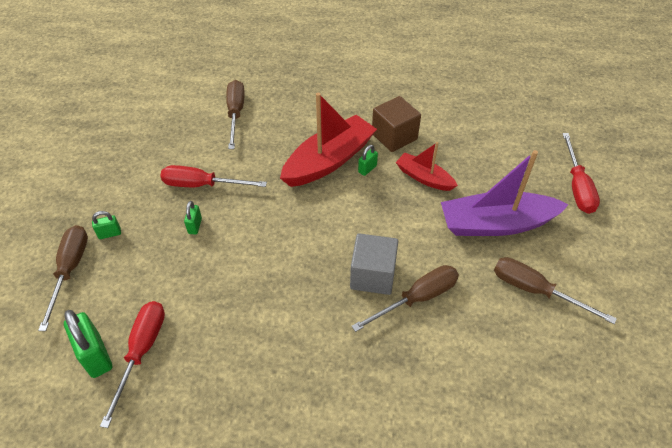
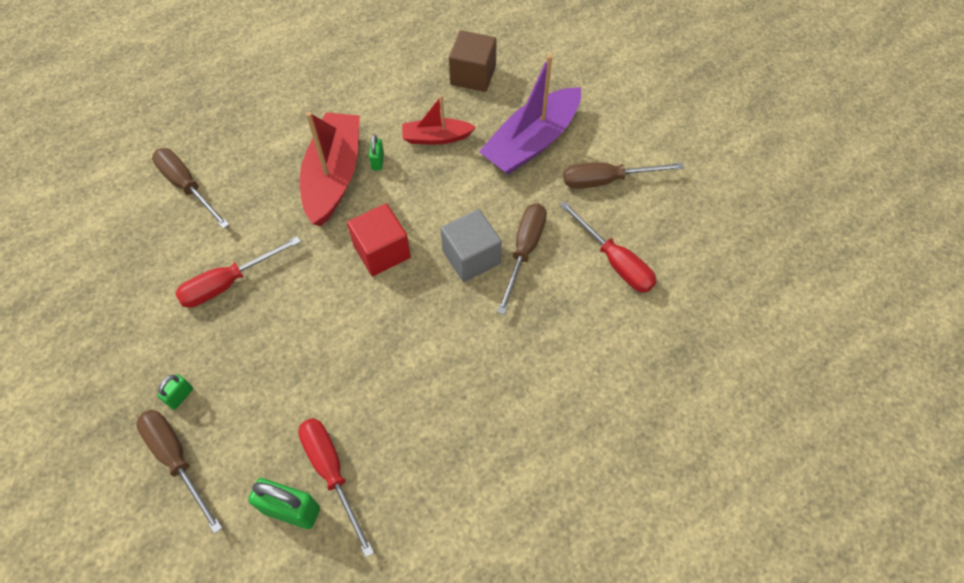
camera: 40 degrees left, 10 degrees up
(195, 226) = (263, 327): green padlock -> none
(314, 229) = (382, 251): none -> red cube
(394, 136) = (373, 113): brown cube -> brown cube (473, 75)
(577, 186) = (567, 65): red screwdriver -> red screwdriver (614, 261)

